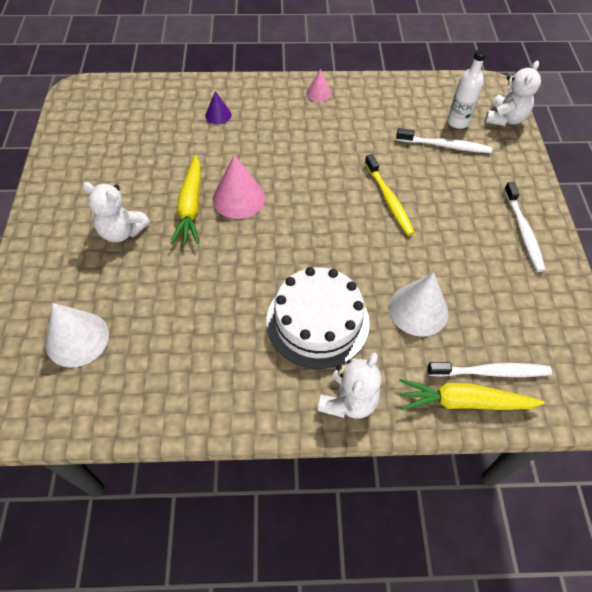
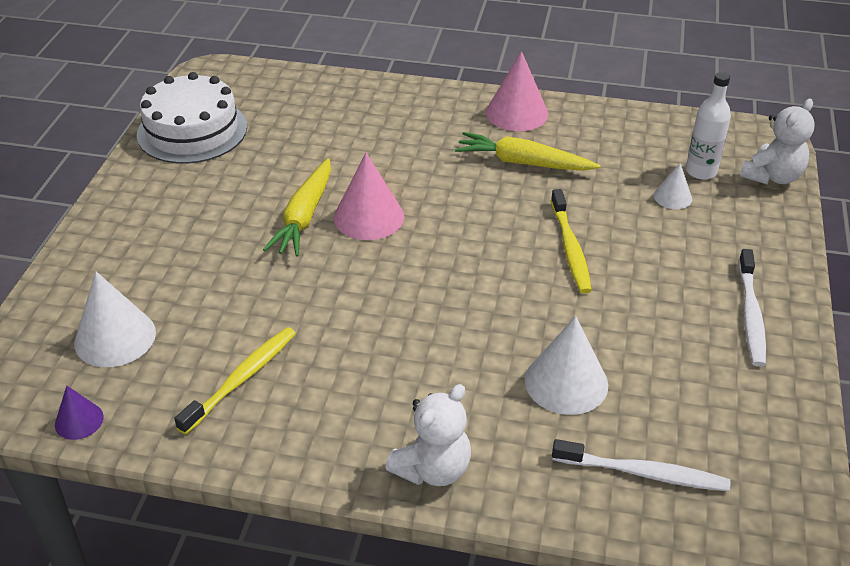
camera: 15 degrees right, 15 degrees down
(122, 231) = (209, 231): white teddy bear -> none
(187, 355) = (242, 379): none -> yellow toothbrush
(218, 115) = (375, 121): purple cone -> purple cone (79, 420)
(317, 321) = (423, 371): white cake -> white cake (192, 131)
(318, 93) = (517, 113): pink cone -> pink cone, size x1.82
(445, 146) = (672, 197): white toothbrush -> white cone
(463, 402) = (591, 500): yellow carrot -> yellow carrot (523, 163)

